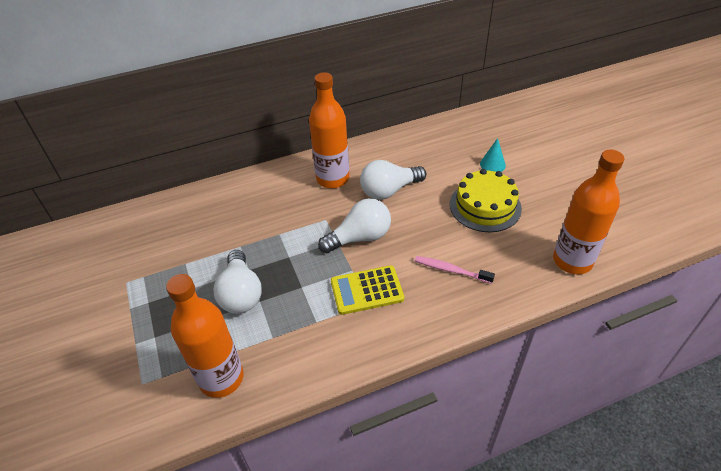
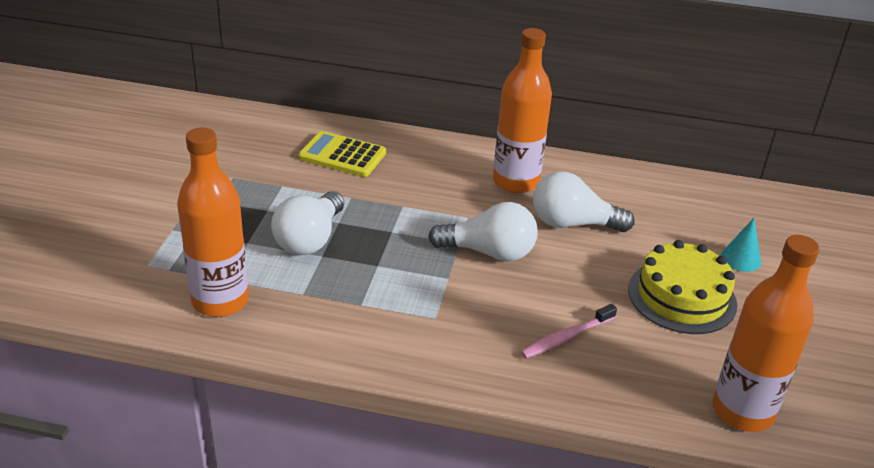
camera: 30 degrees right, 10 degrees down
(367, 290) = (445, 305): yellow calculator -> yellow calculator (342, 155)
(451, 270) = (566, 337): pink toothbrush -> pink toothbrush turned 90 degrees counterclockwise

